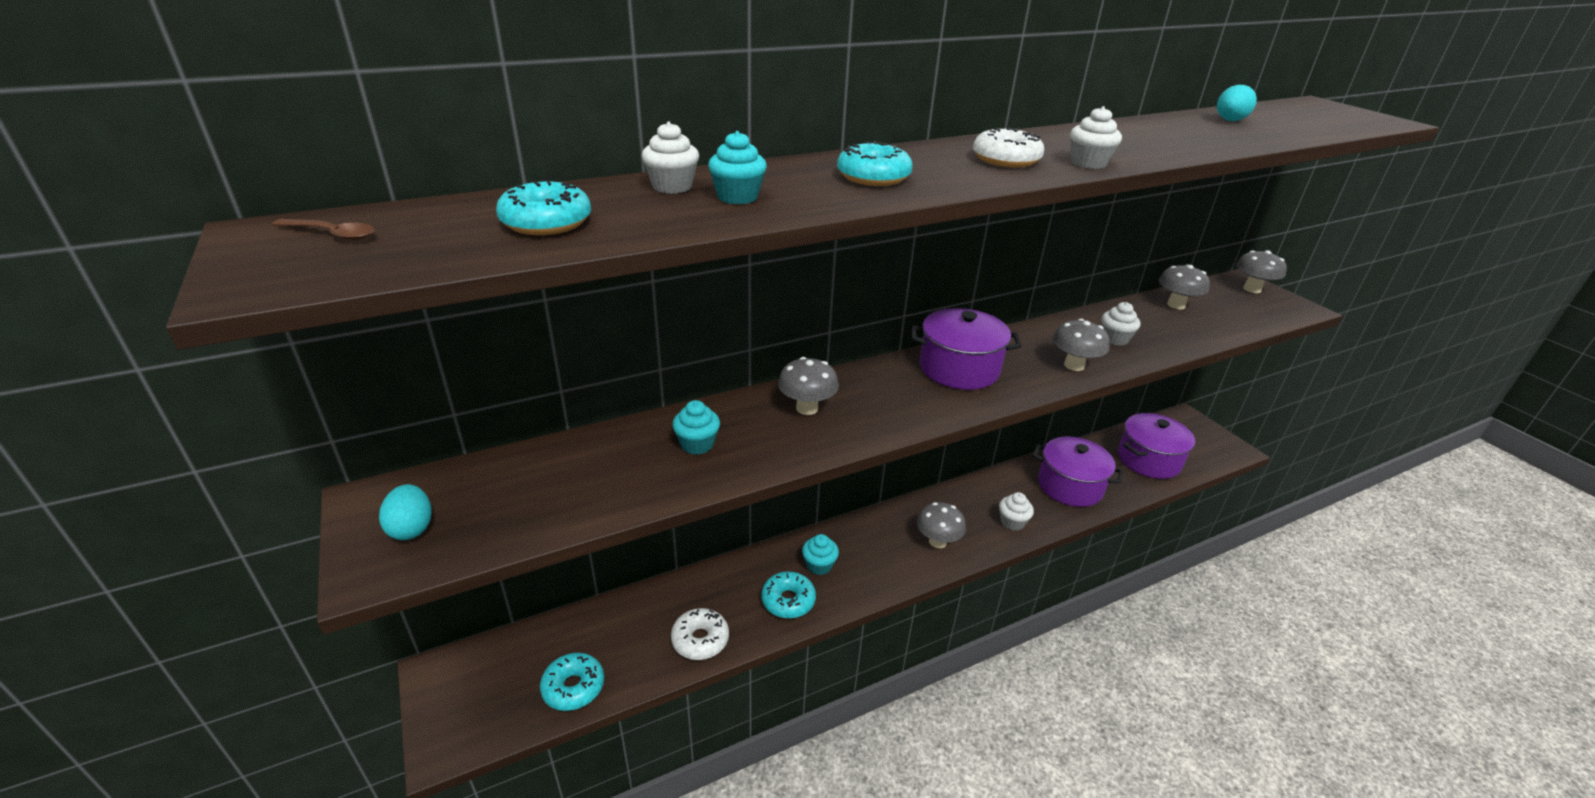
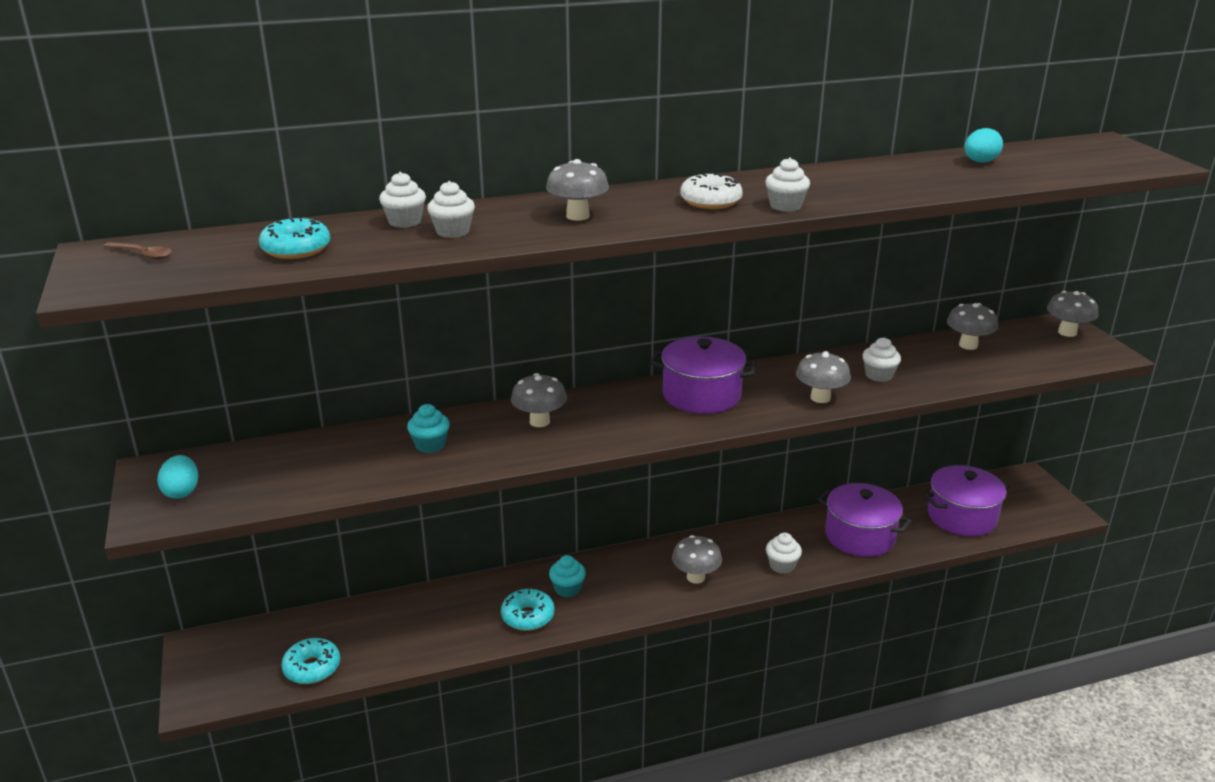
camera: 10 degrees right, 5 degrees down
(700, 640) = (435, 641): white donut -> none
(737, 197) = (453, 231): turquoise cupcake -> white cupcake
(873, 177) = (577, 216): turquoise donut -> grey mushroom

